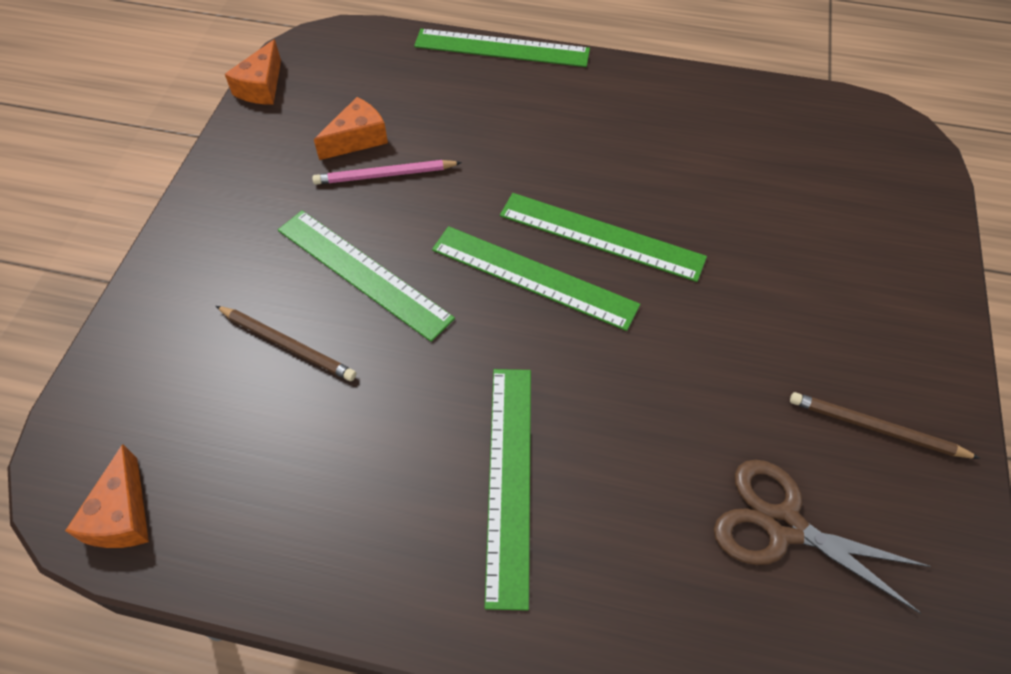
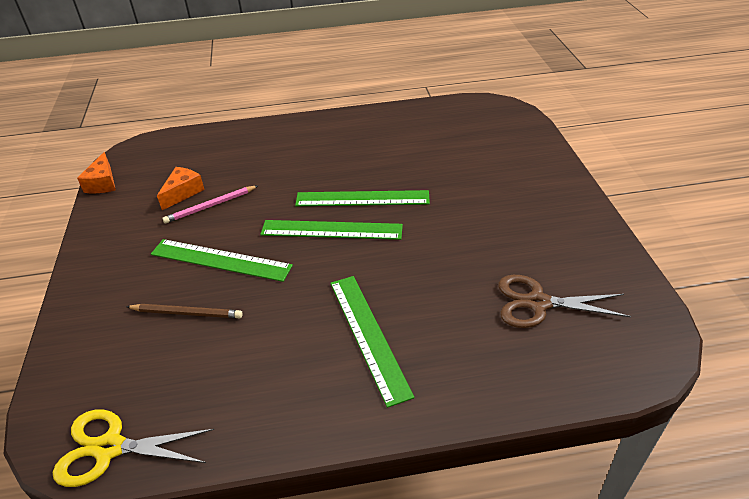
camera: 20 degrees left, 15 degrees down
(122, 515) = (110, 448): orange cheese -> yellow scissors
(501, 48) = (255, 125): green ruler -> none
(876, 428) = (562, 241): brown pencil -> none

